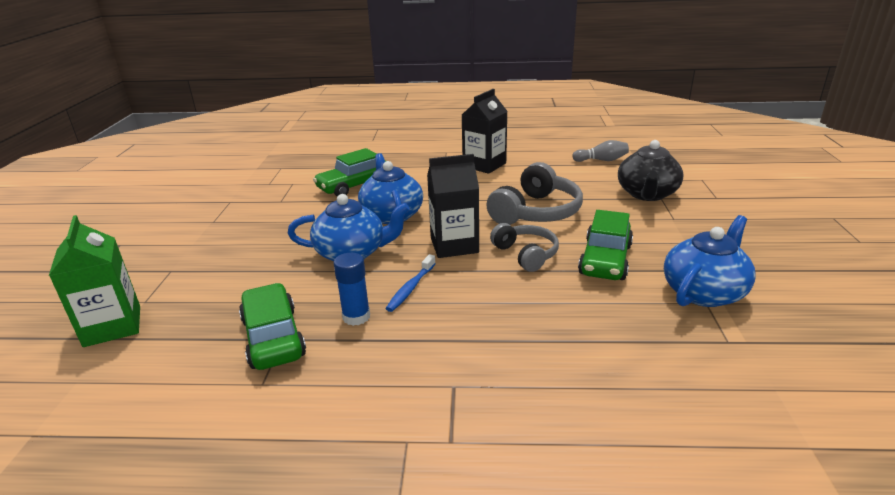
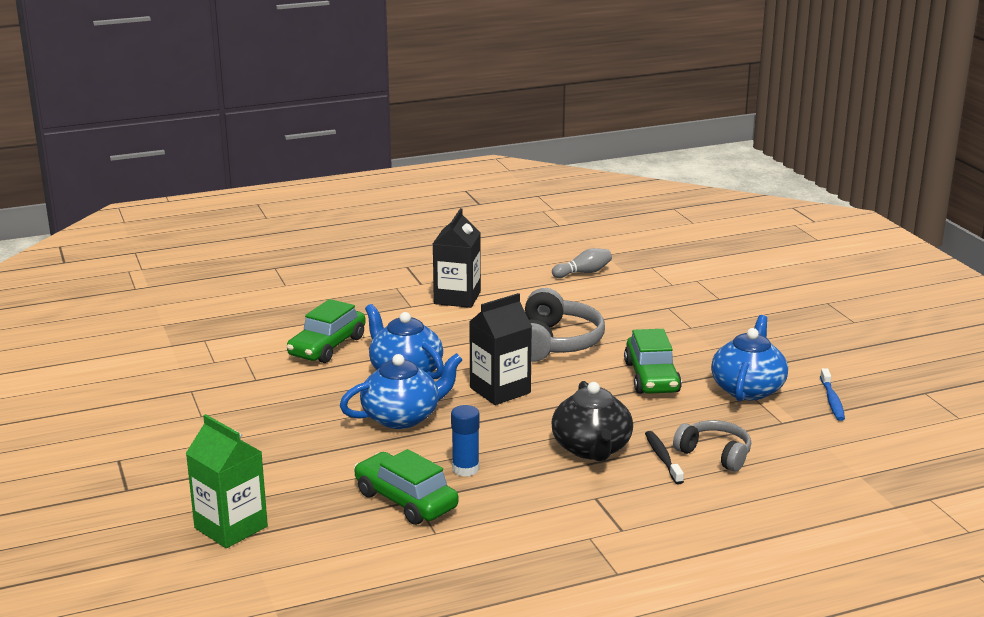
camera: 25 degrees left, 5 degrees down
(410, 288) = (493, 436): blue toothbrush -> blue toothbrush (832, 400)
(526, 254) = (576, 386): grey headphones -> grey headphones (715, 454)
(561, 353) = (662, 458): none -> black toothbrush
(647, 194) = (652, 305): black teapot -> black teapot (592, 449)

